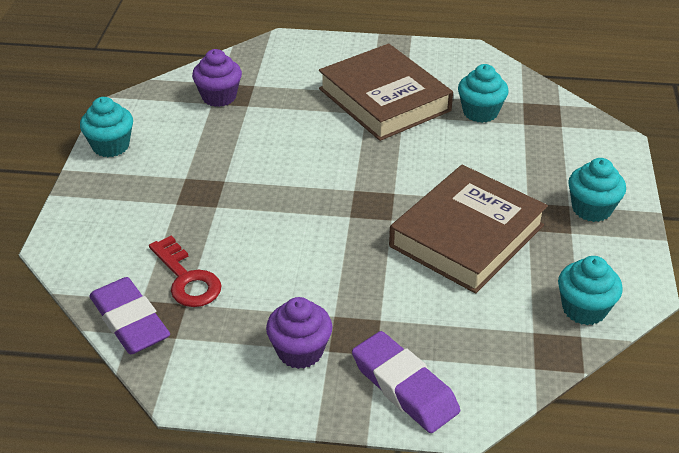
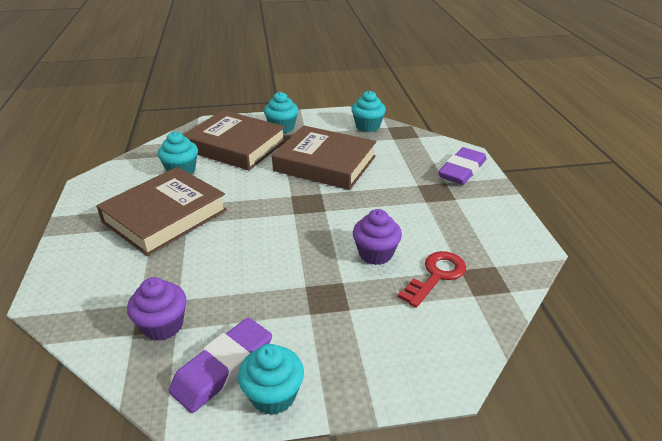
camera: 105 degrees left, 5 degrees down
(130, 321) = (499, 294): purple eraser -> purple eraser (223, 368)
(300, 351) = (465, 209): purple cupcake -> purple cupcake (375, 254)
(537, 159) = (235, 146): none -> brown book

